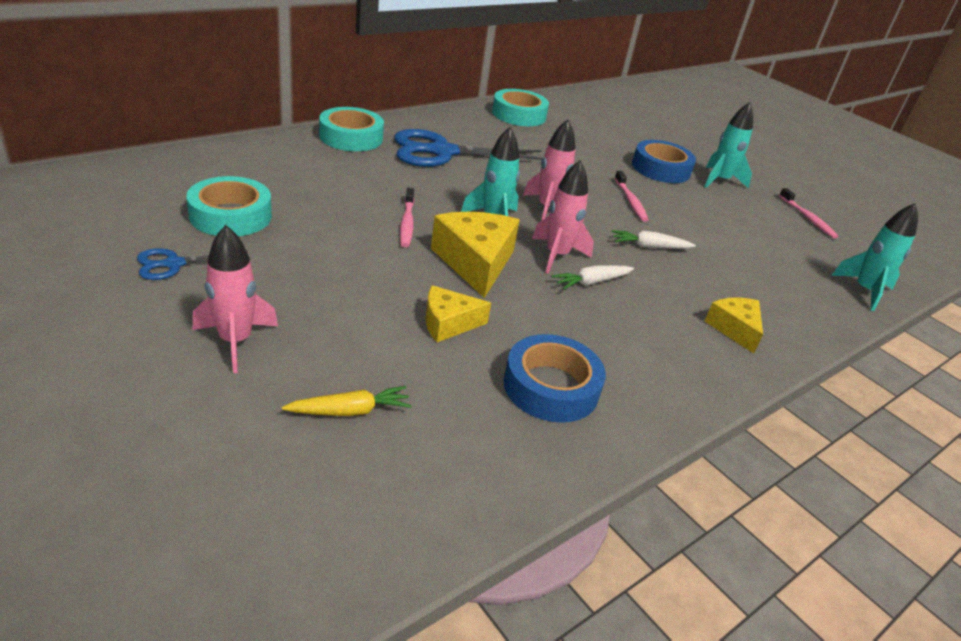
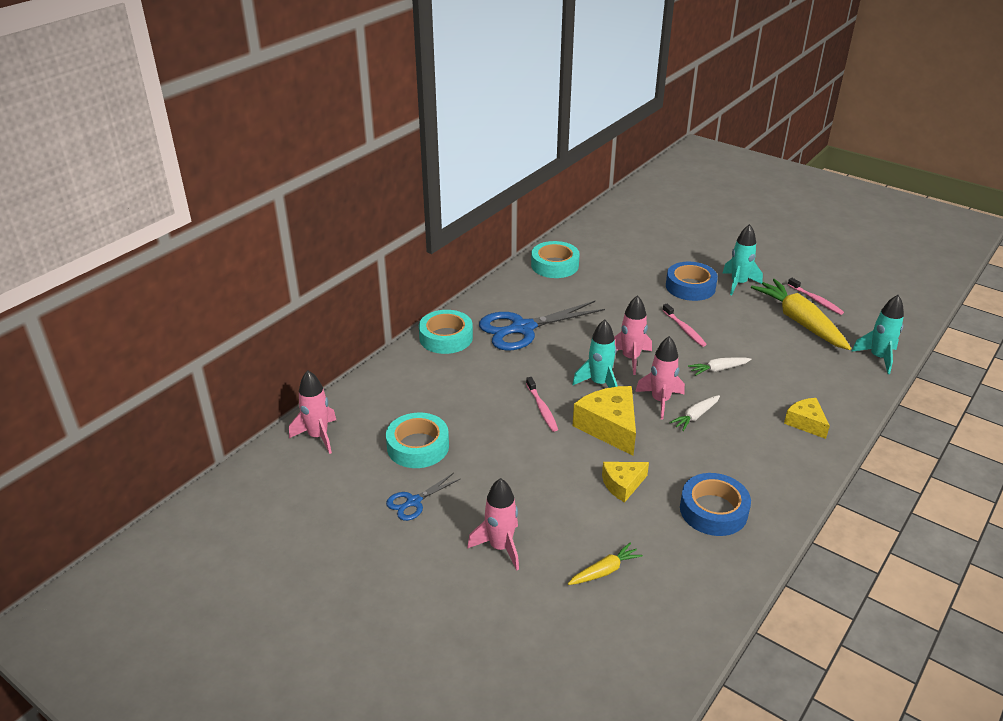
camera: 10 degrees left, 0 degrees up
(129, 176) = (318, 436): none -> pink rocket
(777, 231) = (799, 322): none -> yellow carrot

